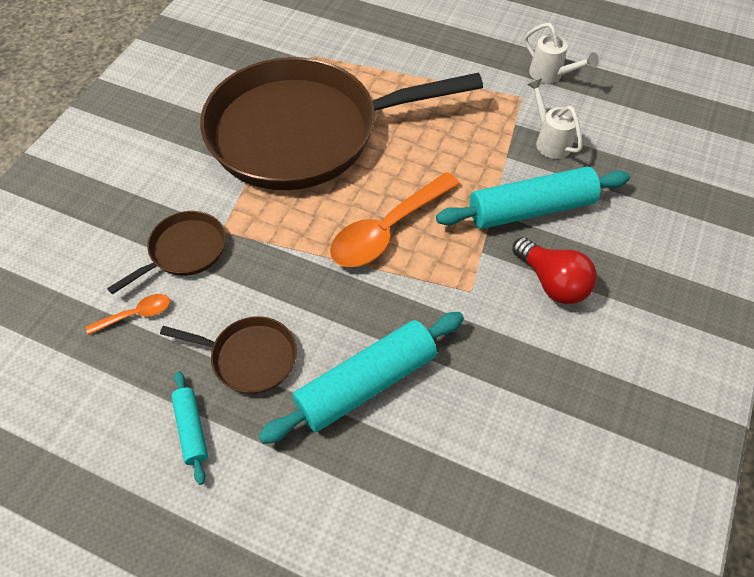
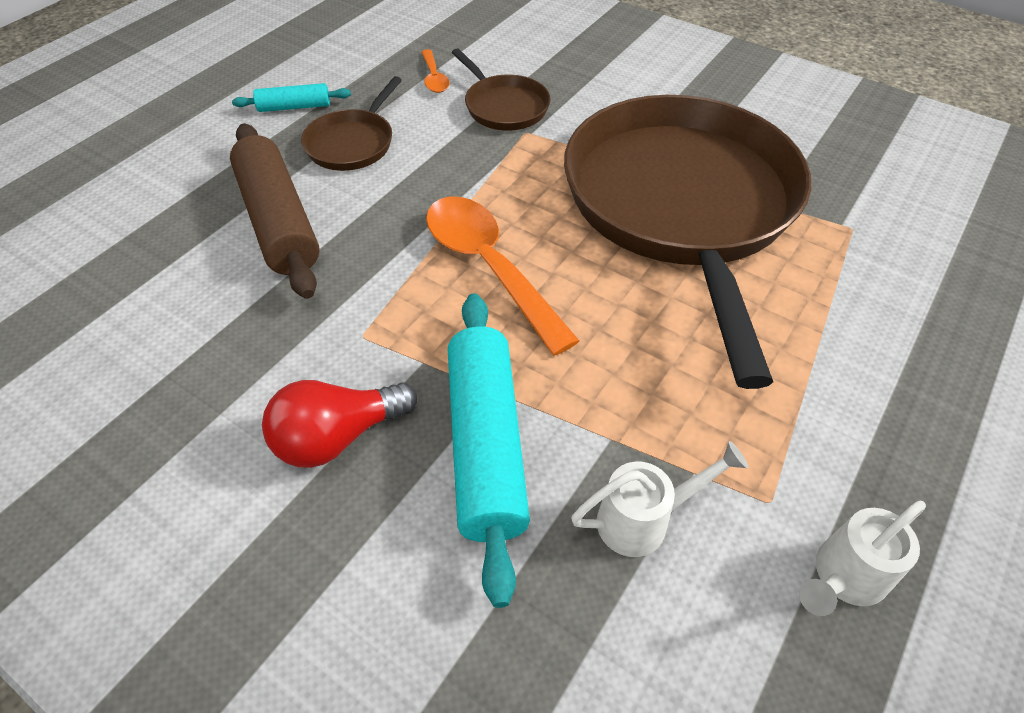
camera: 100 degrees right, 5 degrees down
(366, 384) = (279, 221): turquoise rolling pin -> brown rolling pin

